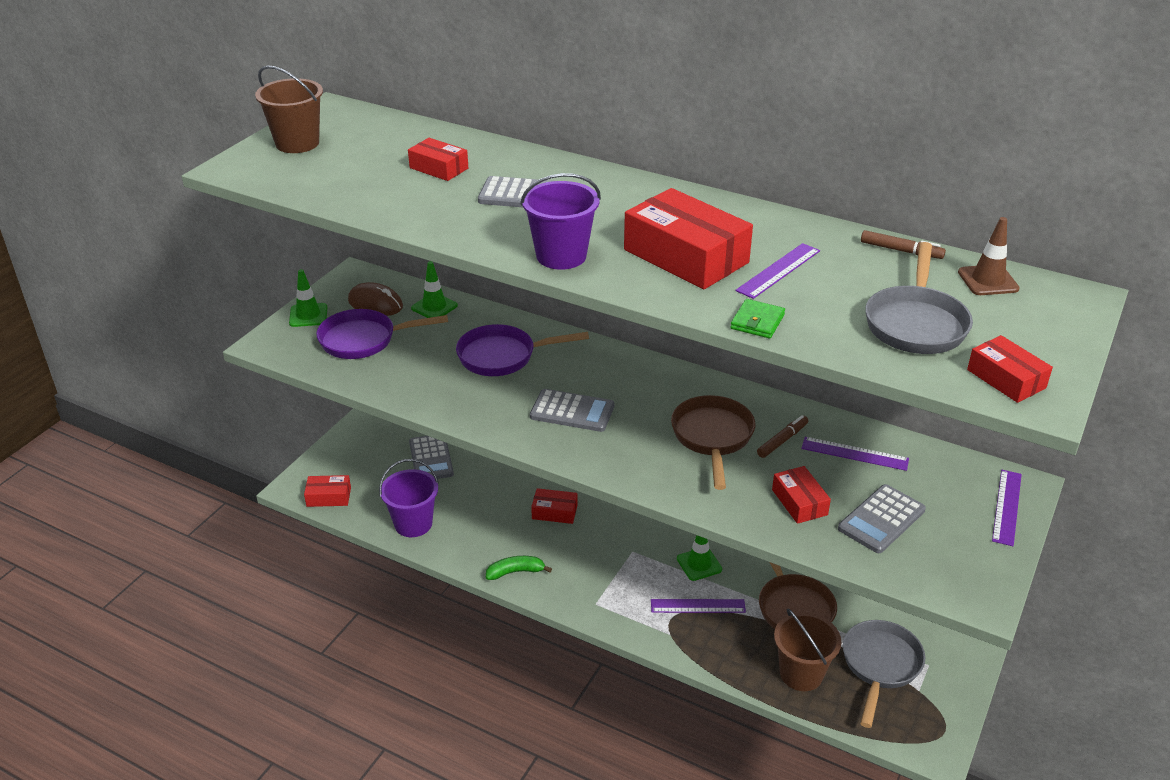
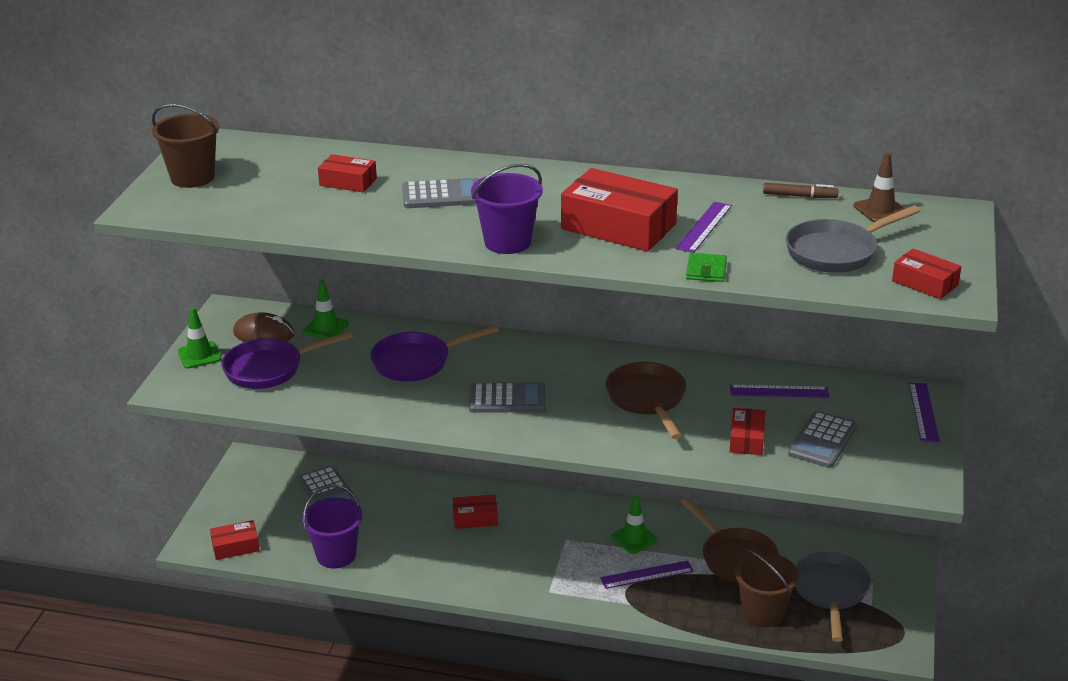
camera: 15 degrees left, 5 degrees down
(515, 572) = (459, 579): green banana -> none
(782, 441) = (711, 391): brown marker -> none
(799, 502) = (746, 439): red box -> red box turned 45 degrees clockwise
(916, 323) = (836, 252): grey pan -> grey pan turned 60 degrees clockwise

